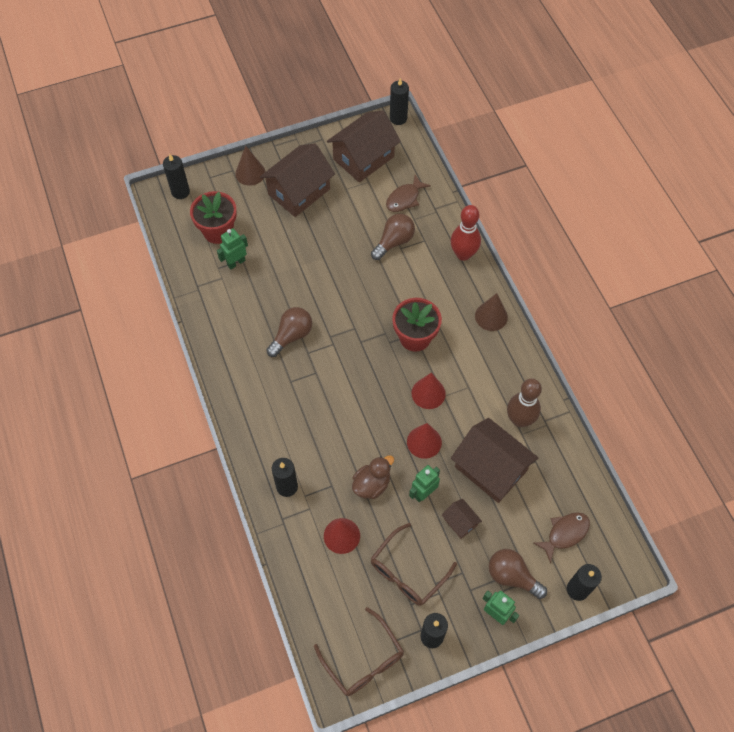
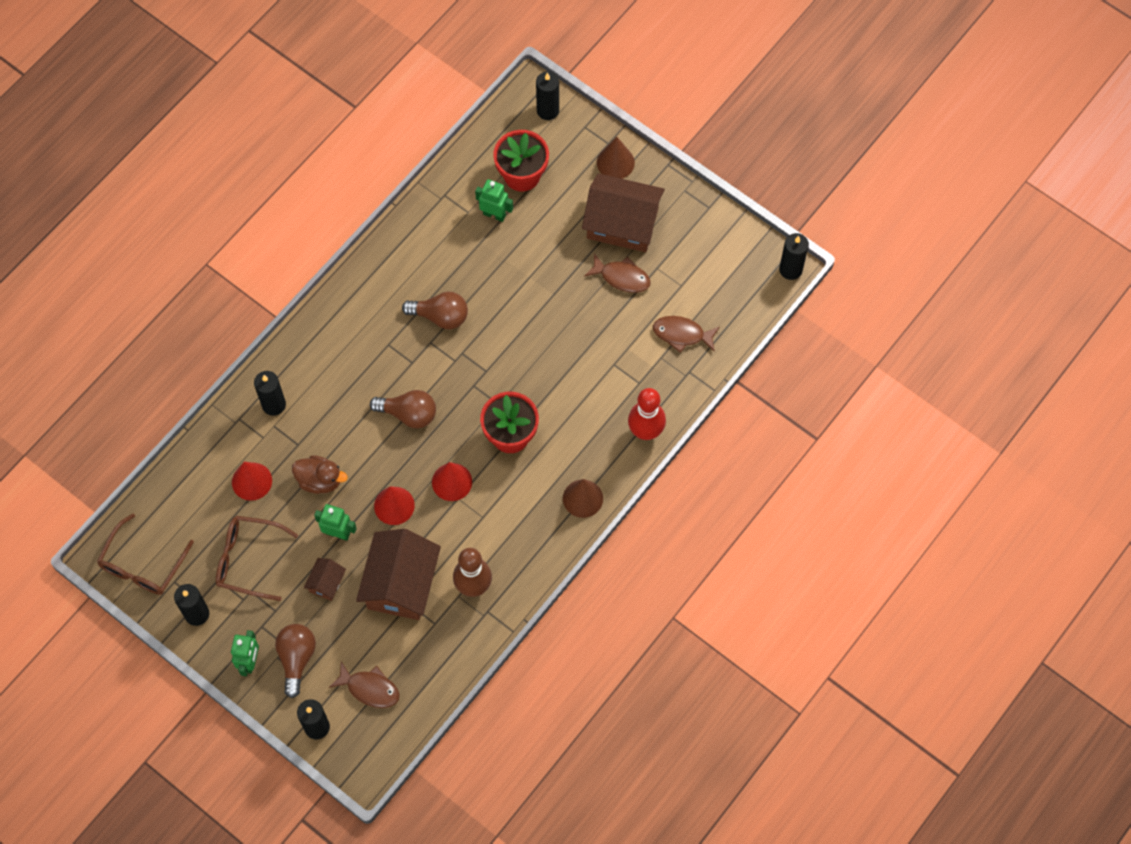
camera: 60 degrees right, 5 degrees up
(339, 211) = (621, 277): none -> brown fish
(363, 158) = (710, 263): brown house -> none
(394, 242) = (617, 353): brown light bulb -> brown light bulb (408, 414)

